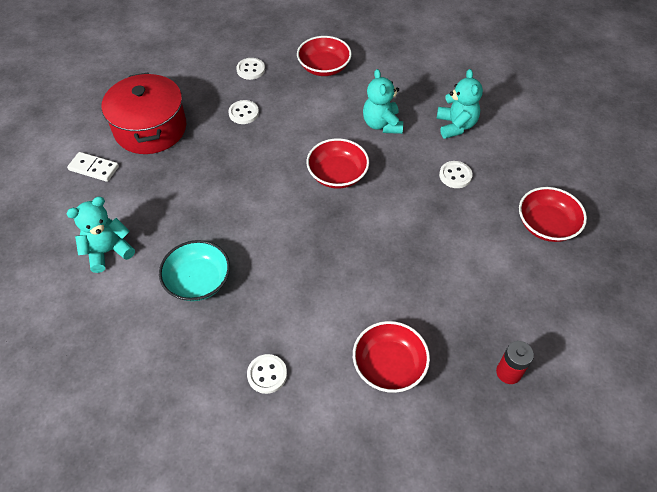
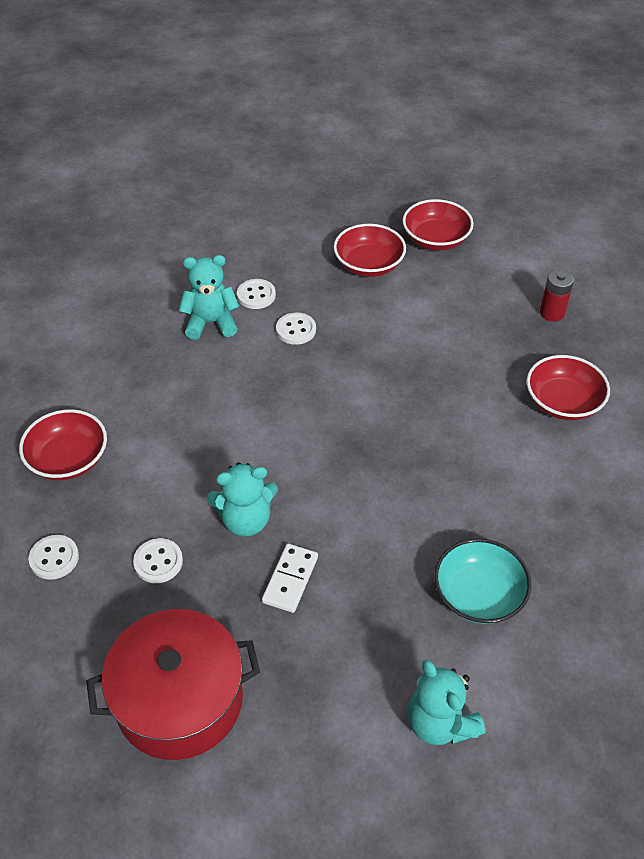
camera: 90 degrees left, 5 degrees down
(94, 168) = (268, 780): white domino -> white domino (290, 579)
(267, 374) = (597, 510): white button -> white button (256, 295)
(337, 174) = (291, 444): red bowl -> red bowl (435, 239)
(382, 124) = (201, 395): turquoise teddy bear -> turquoise teddy bear (245, 520)

